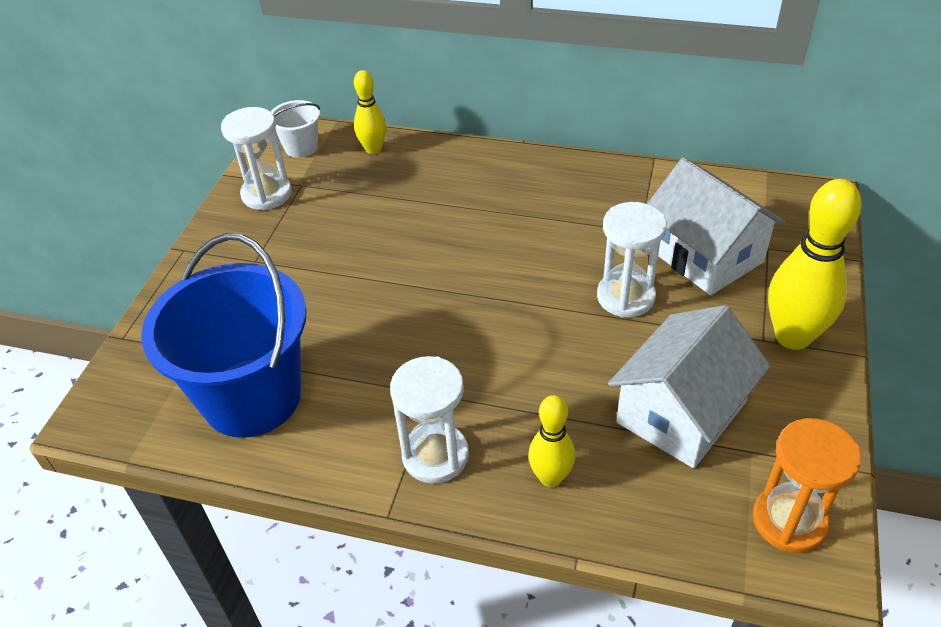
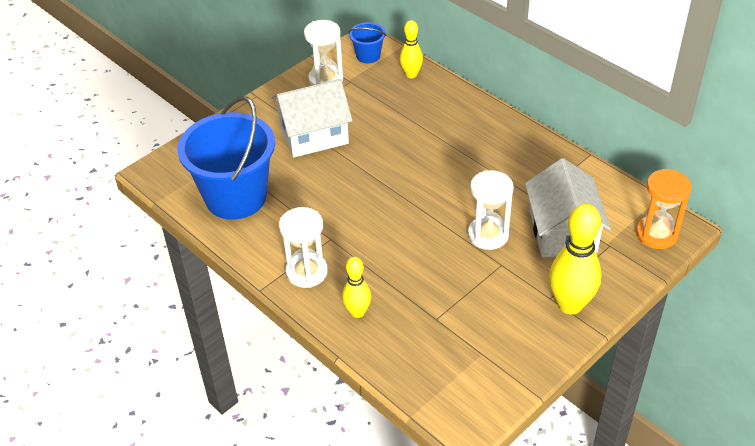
camera: 30 degrees right, 0 degrees up
(301, 147) = (368, 56): white bucket -> blue bucket
(681, 412) = (460, 314): white house -> white house (314, 135)
(789, 521) = (468, 397): orange hourglass -> orange hourglass (656, 234)

